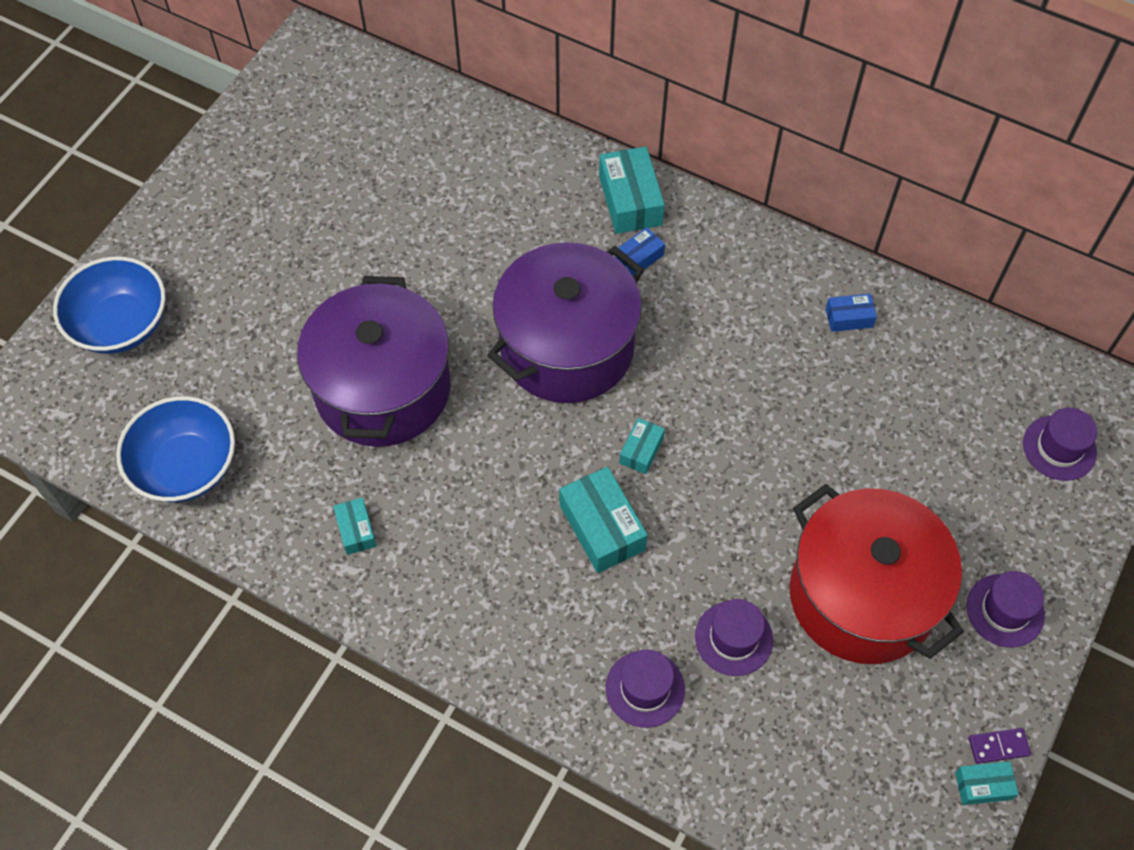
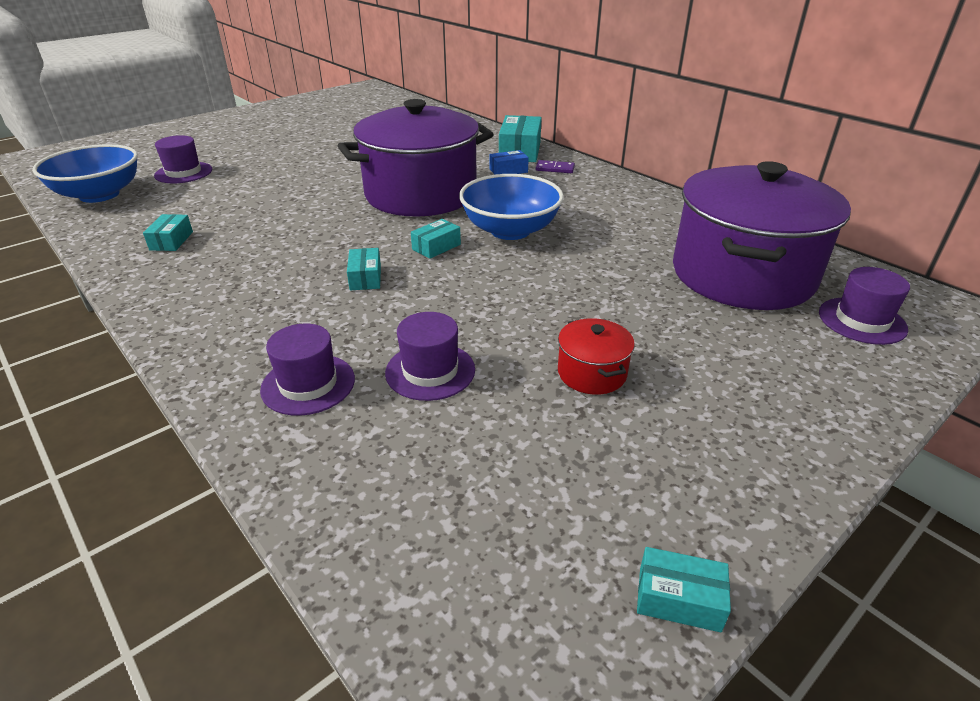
camera: 20 degrees right, 25 degrees down
(121, 325) = (143, 143): blue bowl -> blue bowl (510, 230)
(382, 389) = (270, 189): purple pot -> purple pot (742, 275)
(602, 527) = (365, 278): turquoise box -> turquoise box, size x0.55
(849, 318) = (664, 218): blue box -> none
(862, 596) = (592, 373): red pot -> red pot, size x0.40
(998, 746) = (718, 558): purple domino -> purple domino (555, 169)
(1005, 610) = (766, 424): purple hat -> purple hat (183, 173)

